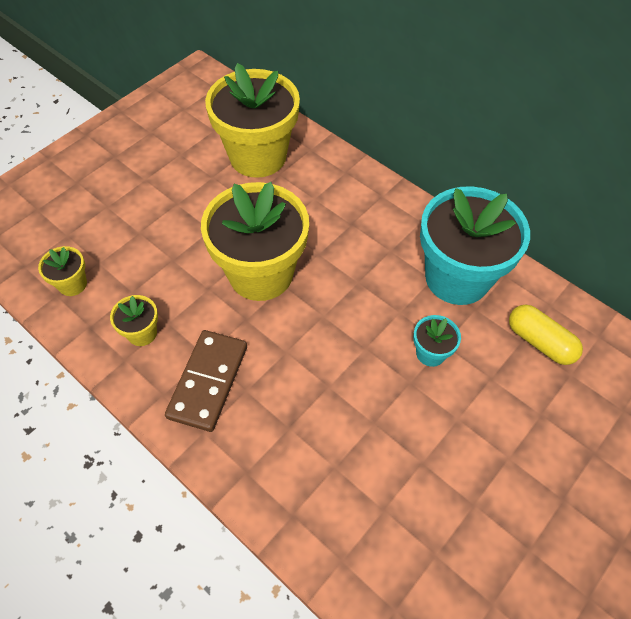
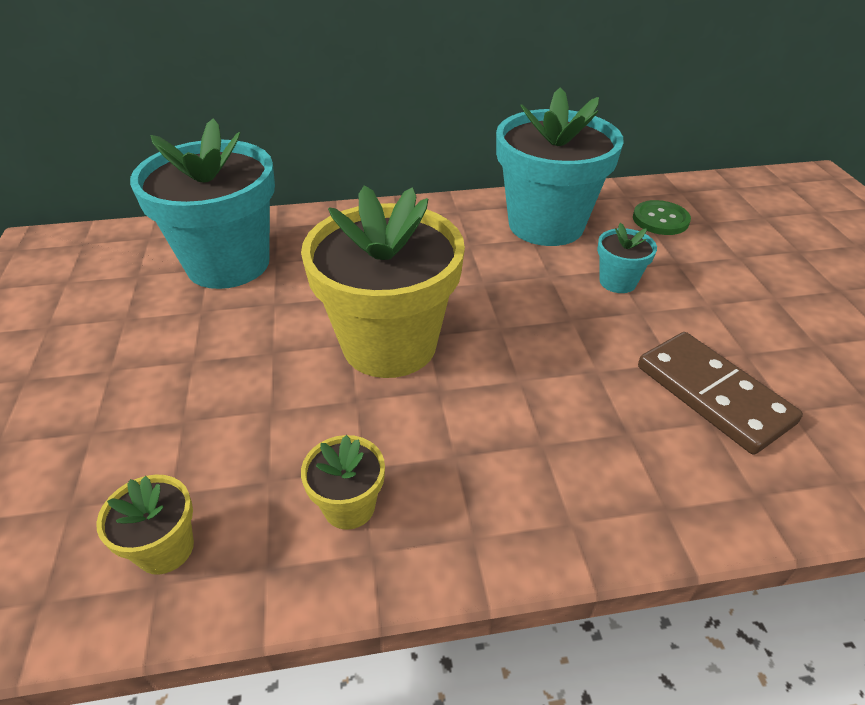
camera: 50 degrees left, 15 degrees down
(208, 382) = (497, 474): brown domino -> brown domino (713, 394)
(258, 156) = (228, 263): yellow flower pot -> turquoise flower pot
(539, 342) = (660, 220): yellow capsule -> green button

